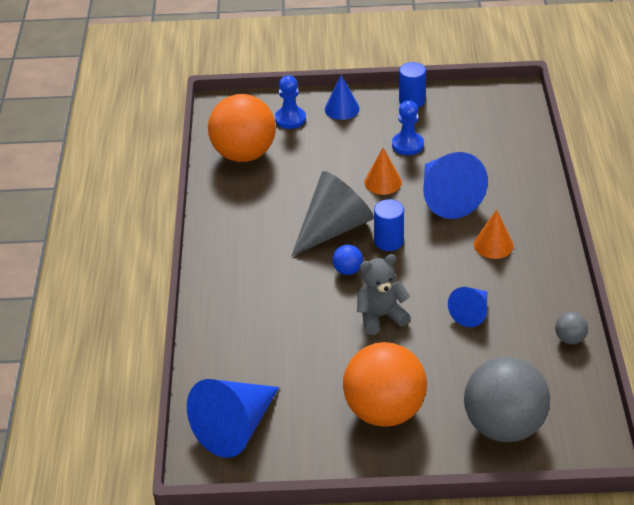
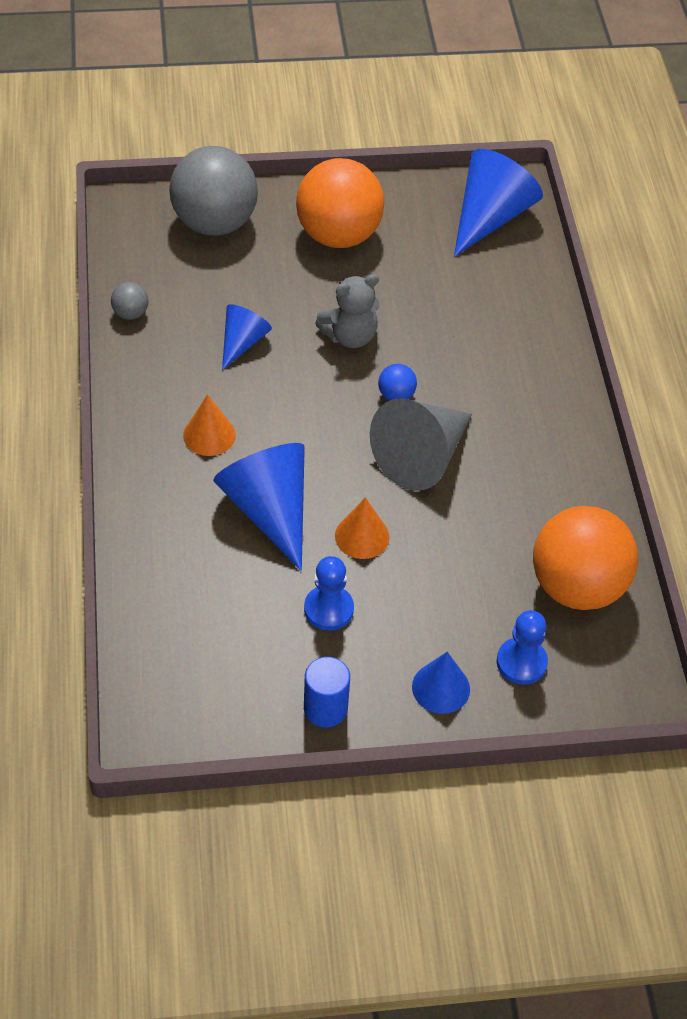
camera: 170 degrees right, 10 degrees up
(388, 241) = (347, 438): blue cylinder -> none

